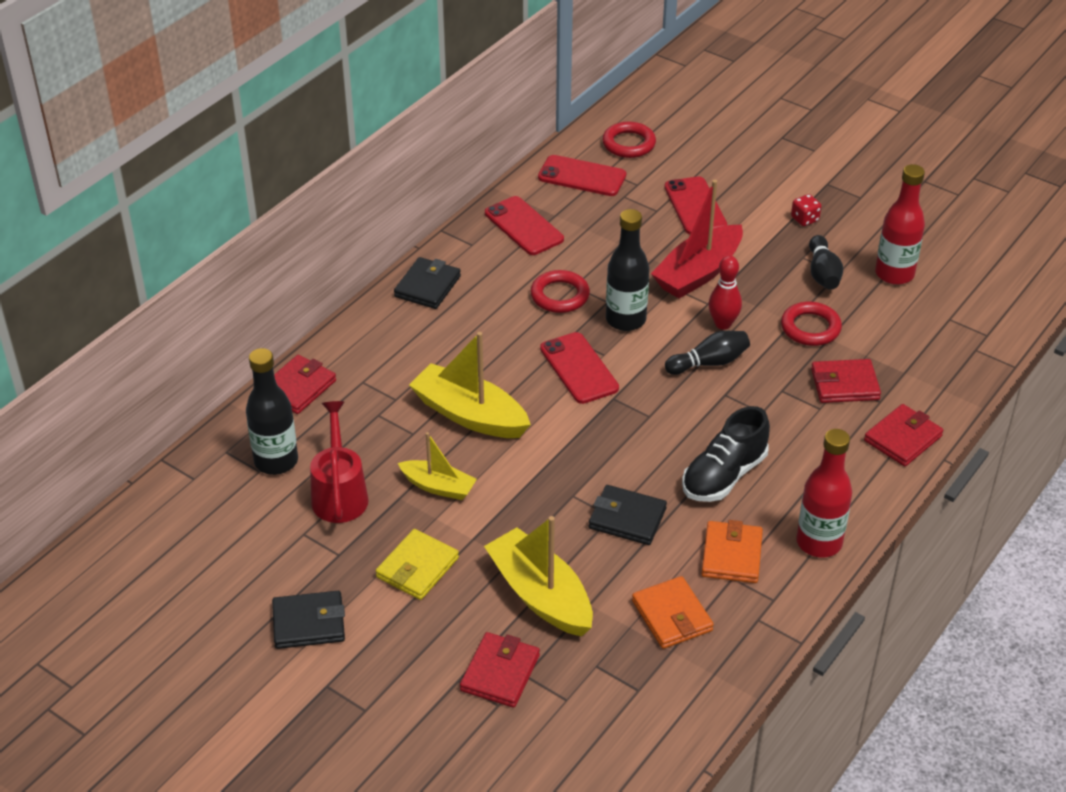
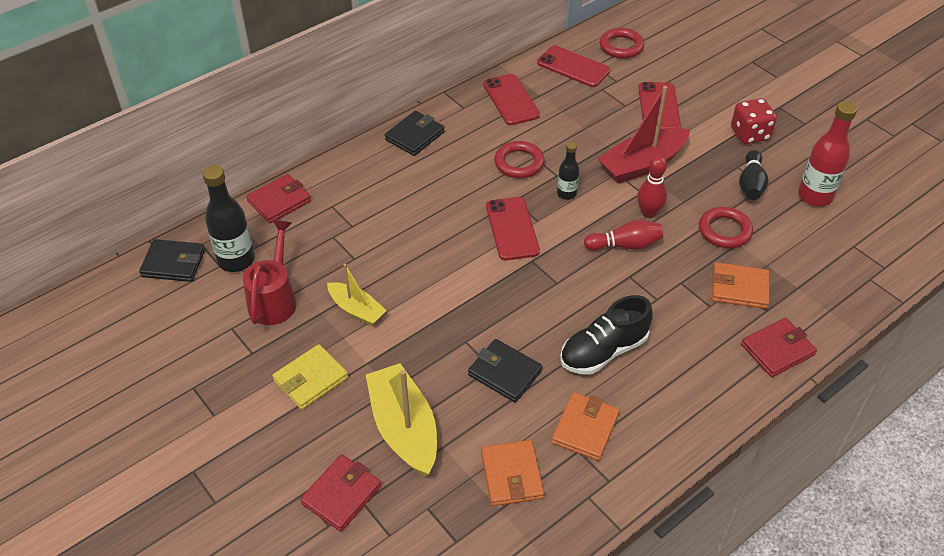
camera: 15 degrees right, 5 degrees up
(309, 623) = (202, 410): black wallet -> black wallet (173, 263)
(469, 415) = (406, 251): yellow boat -> none
(625, 320) = (566, 194): black bottle -> black bottle, size x0.57
(709, 363) = (625, 245): black bowling pin -> red bowling pin
(804, 219) = (750, 134): red dice -> red dice, size x1.68
(819, 542) = (668, 434): red bottle -> none
(844, 384) = (739, 288): red wallet -> orange wallet

